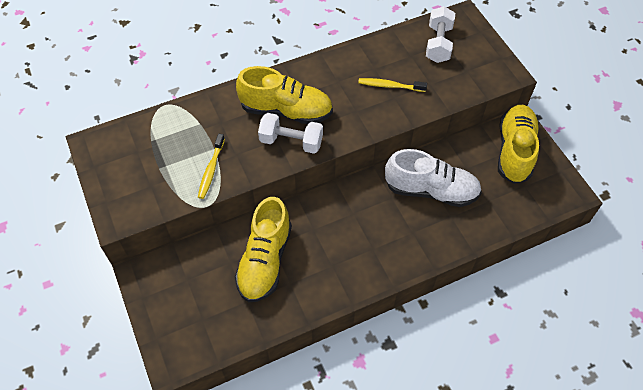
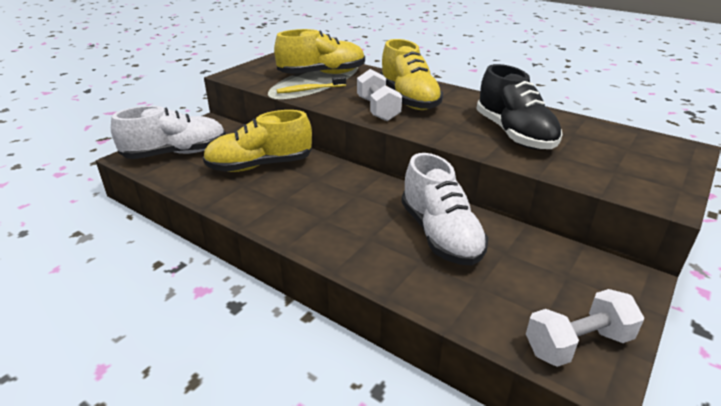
camera: 60 degrees right, 25 degrees down
(193, 321) = (176, 153): none -> white shoe
(390, 86) = (514, 134): yellow toothbrush -> black shoe
(438, 44) = (618, 144): white dumbbell -> white dumbbell (577, 344)
(514, 151) = (587, 286): yellow shoe -> yellow shoe (322, 74)

